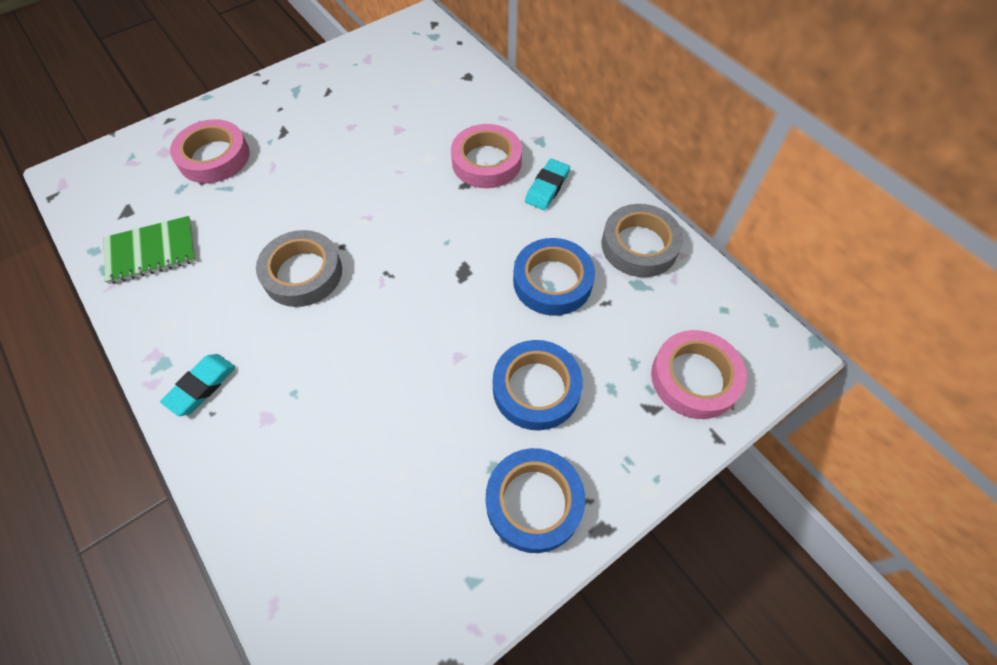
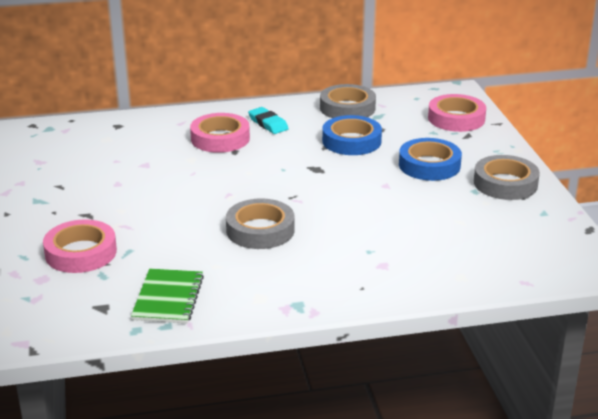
camera: 65 degrees left, 30 degrees down
(201, 386) = (334, 289): turquoise eraser -> none
(534, 502) = (505, 183): blue tape -> grey tape

